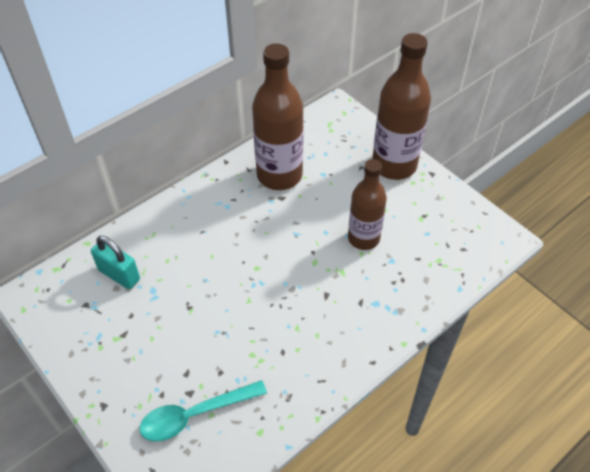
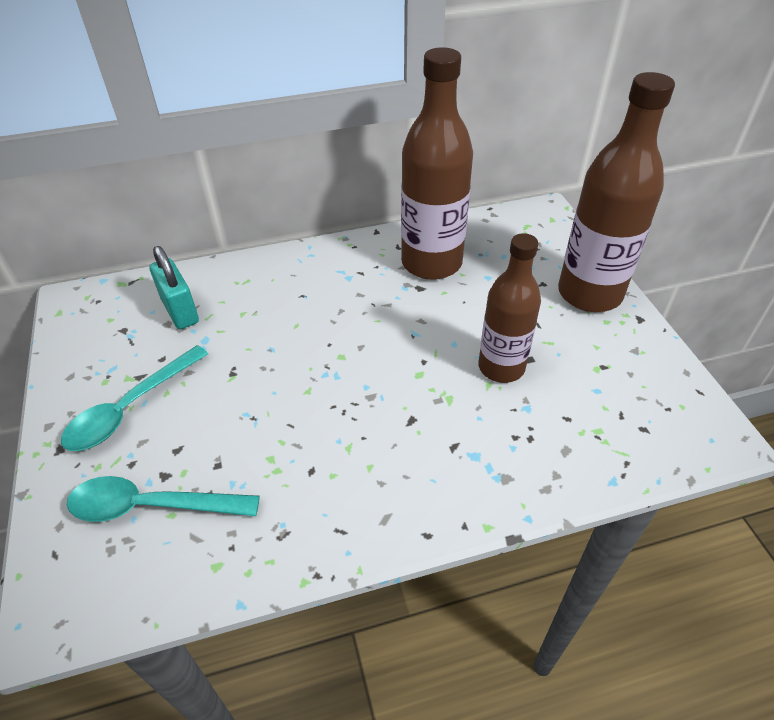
camera: 25 degrees right, 5 degrees down
(134, 358) = (130, 408): none -> turquoise spoon

